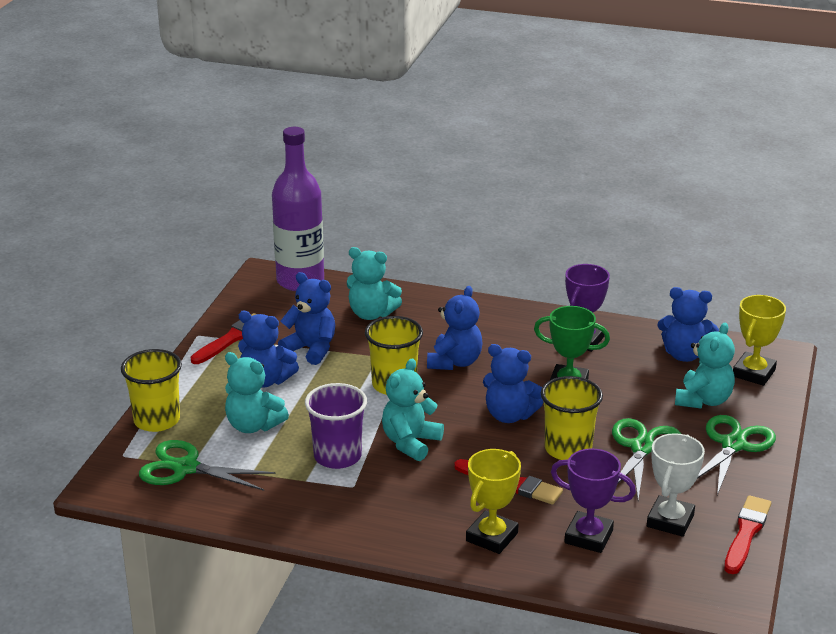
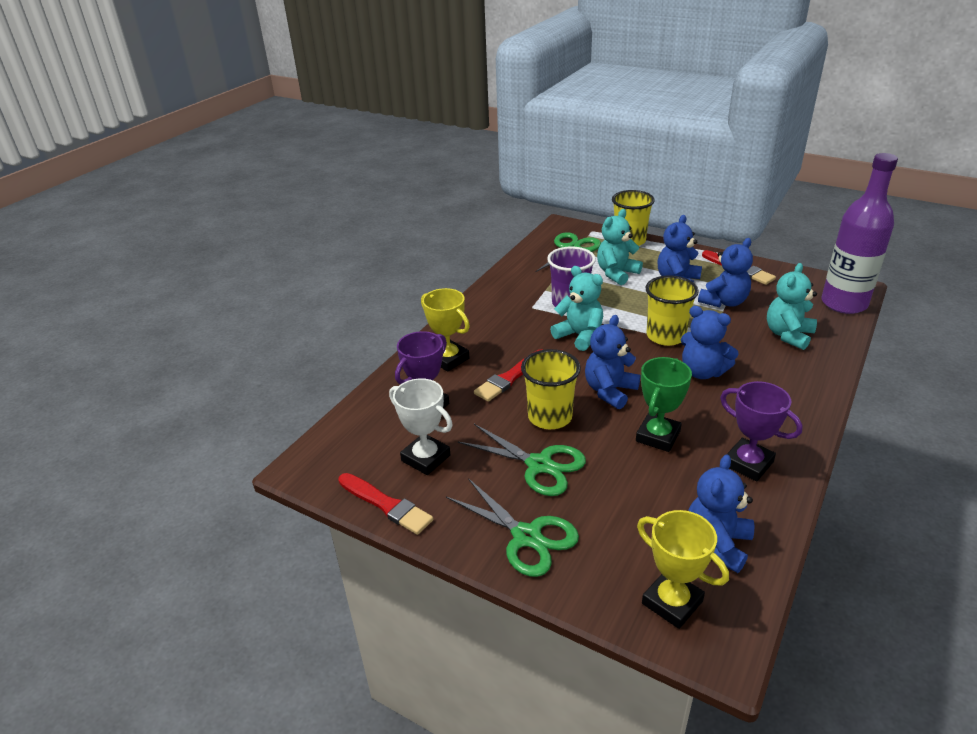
camera: 105 degrees right, 5 degrees up
(703, 400) = (616, 535): turquoise teddy bear -> none

